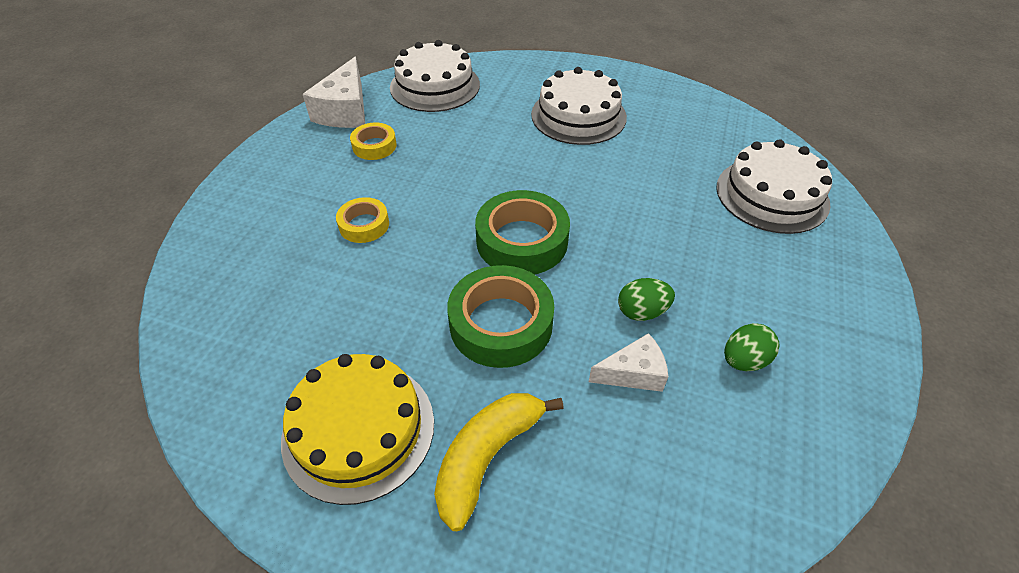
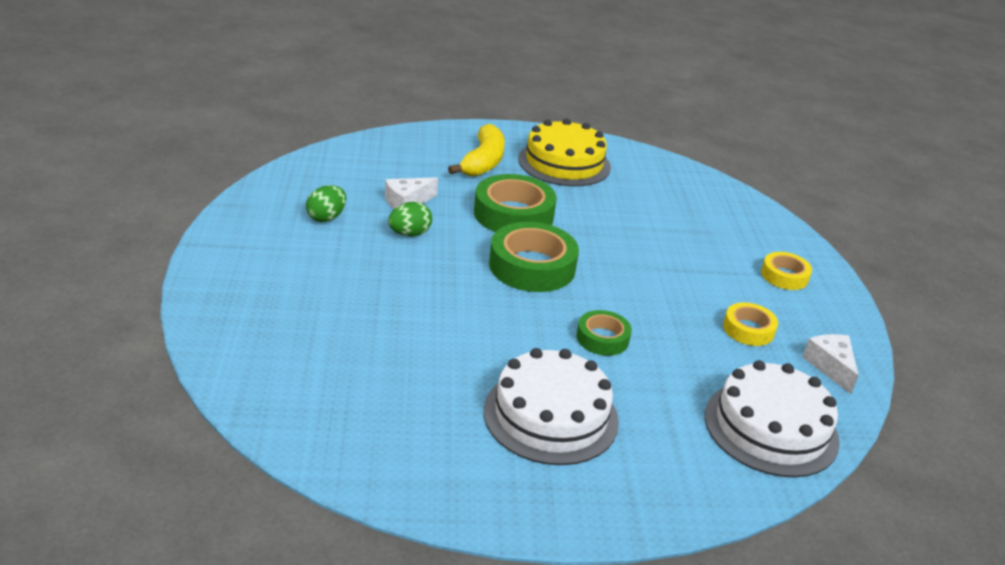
camera: 155 degrees right, 15 degrees down
(345, 111) = (830, 367): white cheese -> white cheese, size x0.62
(364, 225) = (675, 258): yellow tape -> yellow tape (784, 276)
(503, 159) = (602, 338): none -> green tape
(772, 195) = (288, 347): white cake -> none

